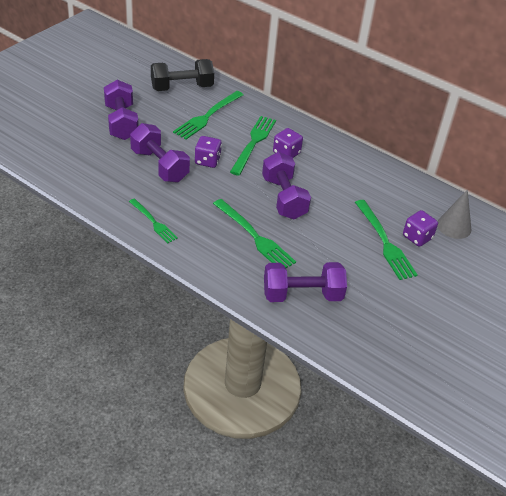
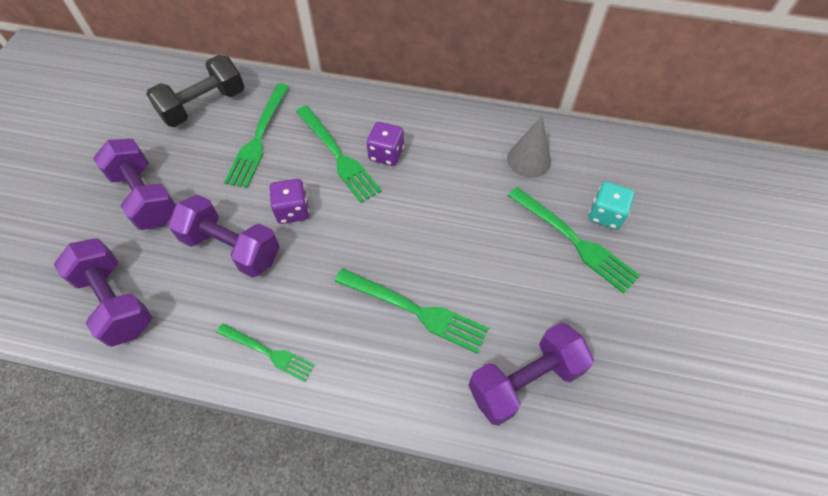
camera: 20 degrees left, 15 degrees up
(253, 143) = (338, 156): green fork -> green fork turned 150 degrees clockwise
(284, 198) = (419, 228): purple dumbbell -> purple dumbbell (116, 302)
(417, 237) = (605, 215): purple dice -> turquoise dice
(454, 226) = (635, 179): grey cone -> grey cone (529, 160)

